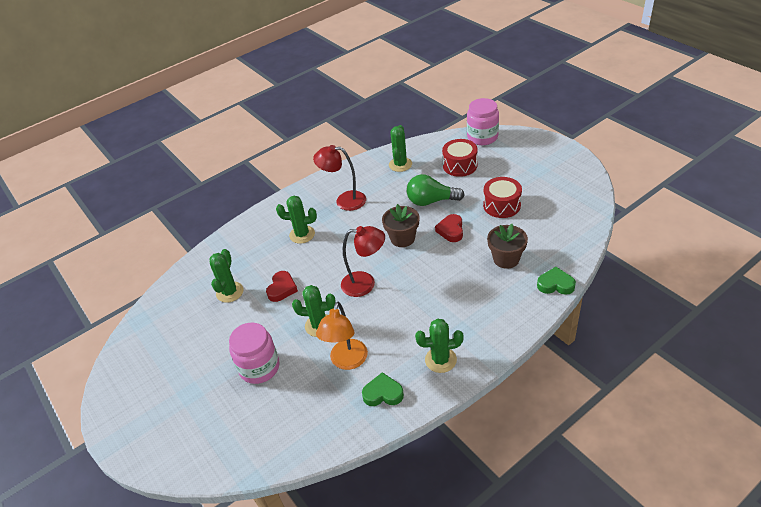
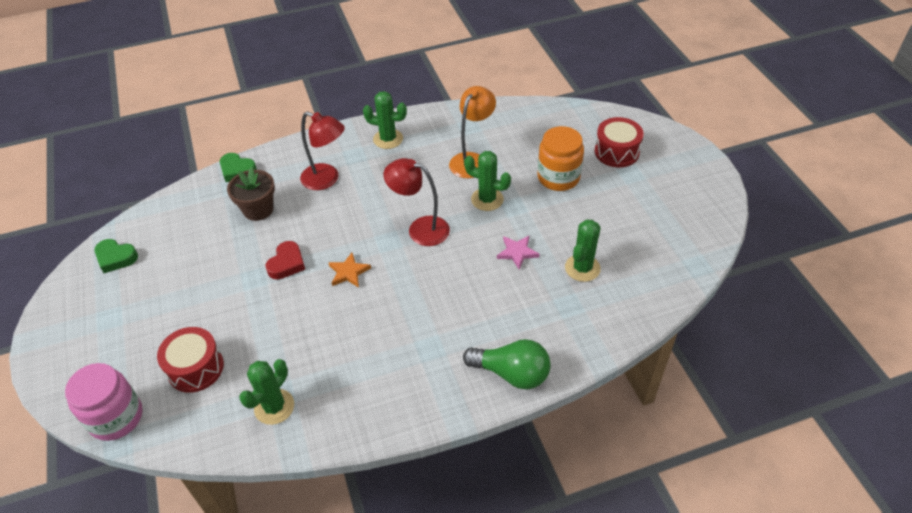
camera: 165 degrees left, 5 degrees up
(259, 367) = (558, 177): pink jar -> orange jar
(282, 289) = (517, 252): red heart -> pink star
(302, 234) = (471, 323): green cactus -> none
(344, 200) = (391, 363): red lamp -> red lamp (327, 180)
(383, 393) = (451, 128): green heart -> green heart (116, 258)
(402, 238) = (348, 272): brown flower pot -> orange star
(431, 201) = (278, 317): green light bulb -> green light bulb (511, 373)
(502, 205) = (203, 278): red drum -> red drum (616, 152)

